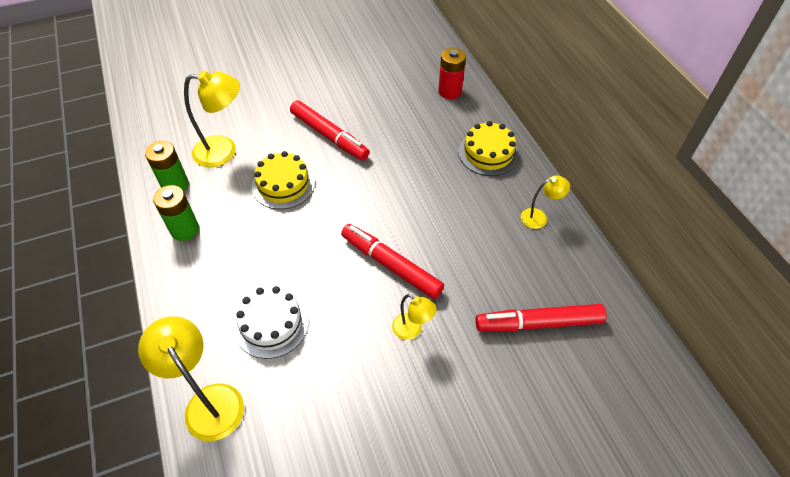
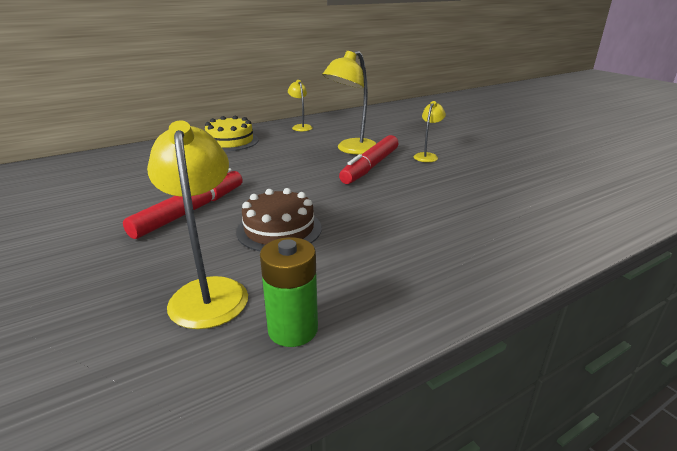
camera: 100 degrees left, 25 degrees down
(184, 229) = (382, 294): green battery -> none
(208, 401) = (578, 226): yellow lamp -> yellow lamp (351, 150)
(271, 324) = (471, 208): white cake -> none
(283, 184) = (279, 229): yellow cake -> brown cake
(450, 91) = (134, 158): red battery -> none
(539, 323) = (392, 126): red marker -> none

